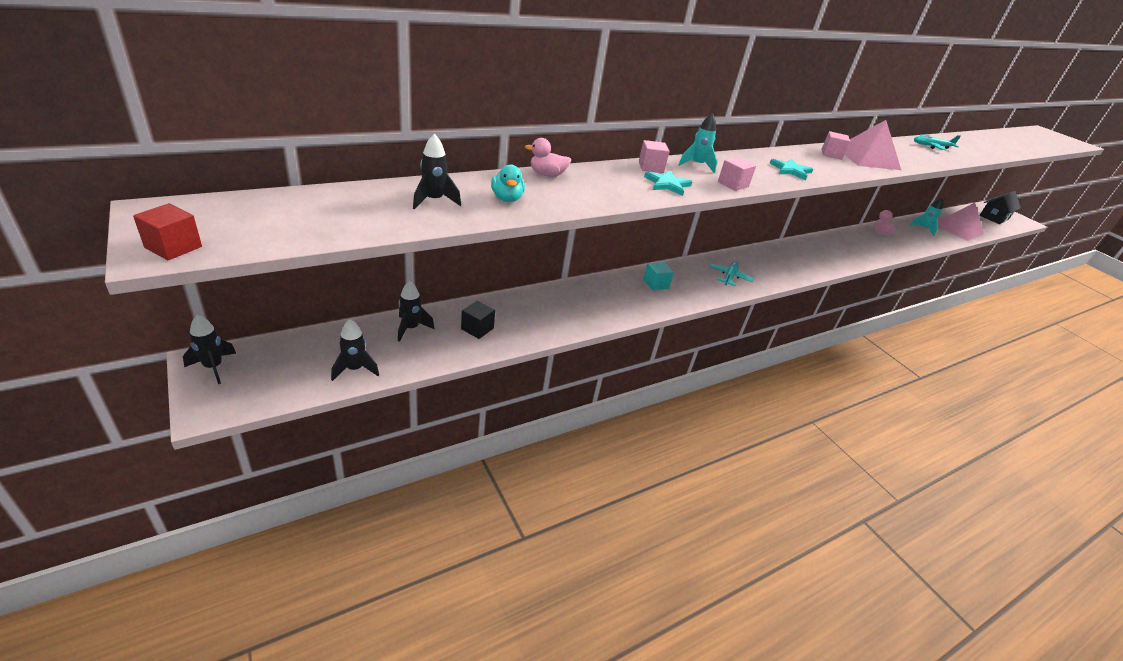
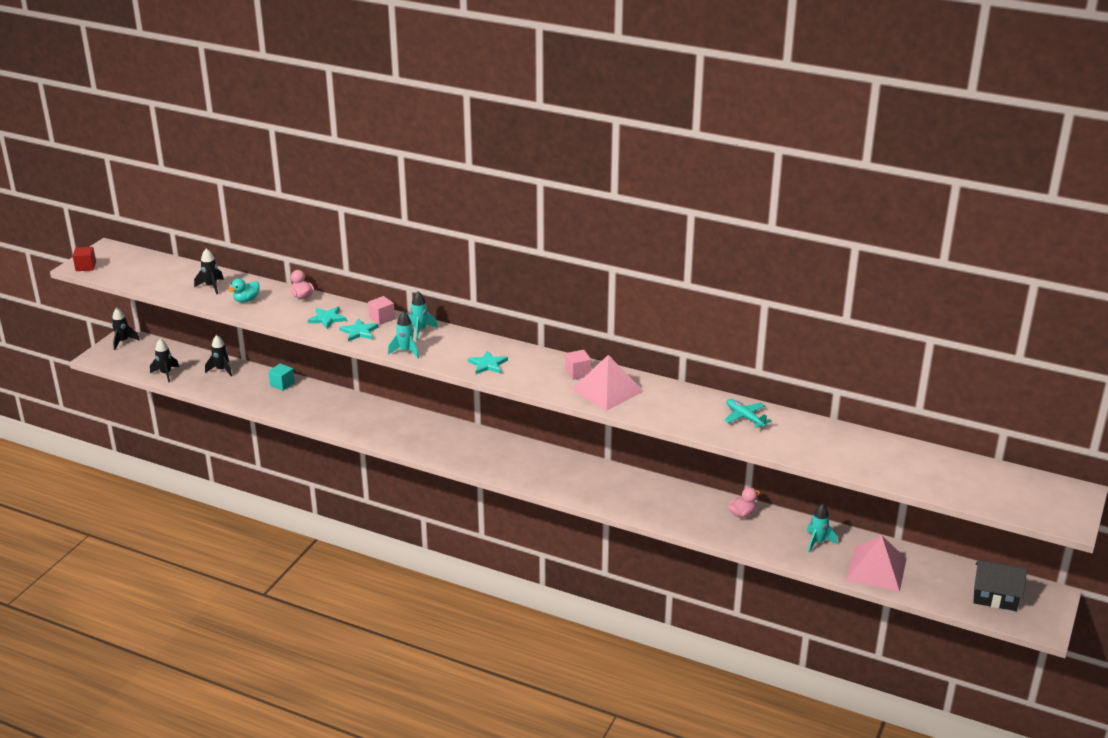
camera: 60 degrees right, 5 degrees down
(477, 328) = (249, 388): black cube -> none
(617, 184) = (327, 319): none -> turquoise star
(655, 284) = (406, 426): turquoise cube -> turquoise cube (282, 384)
(729, 277) = (473, 453): turquoise plane -> none
(733, 184) = (406, 351): pink cube -> turquoise rocket

